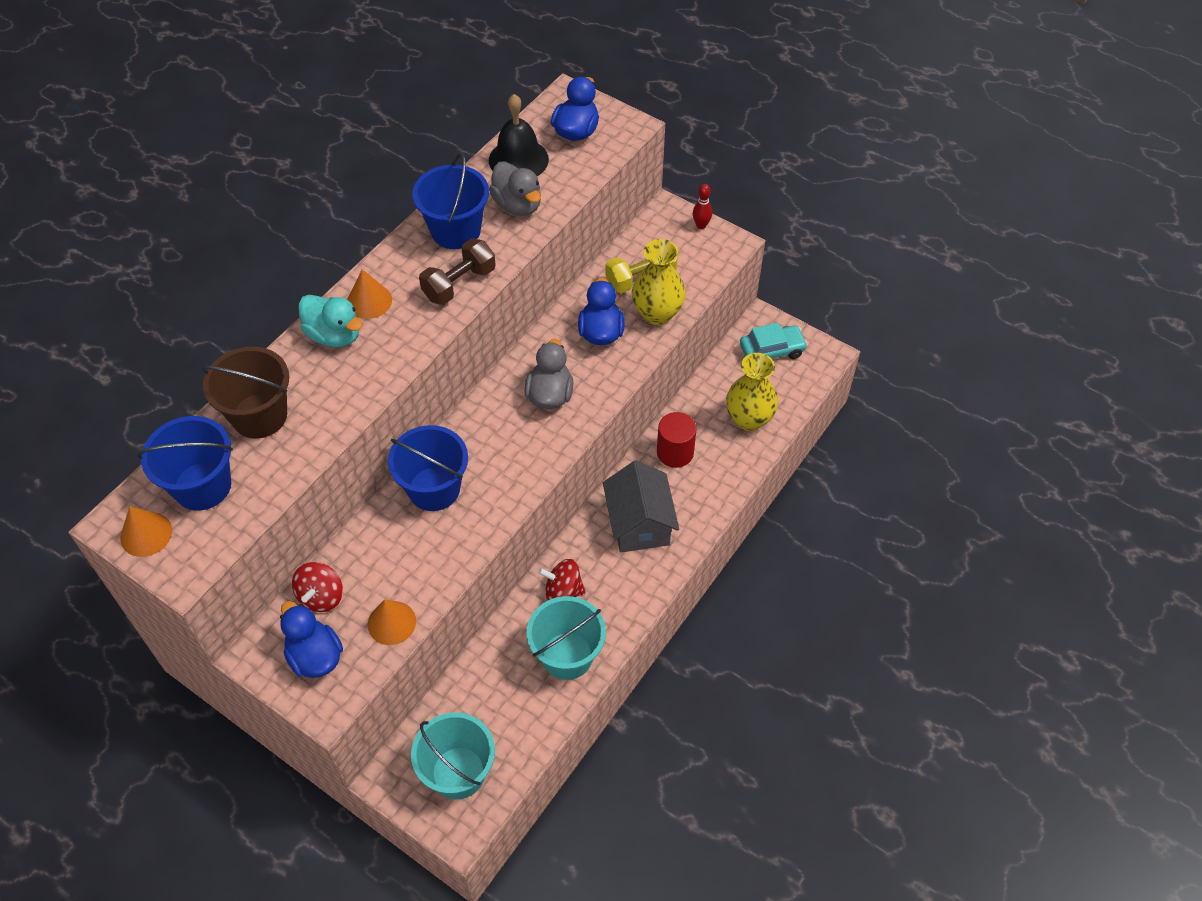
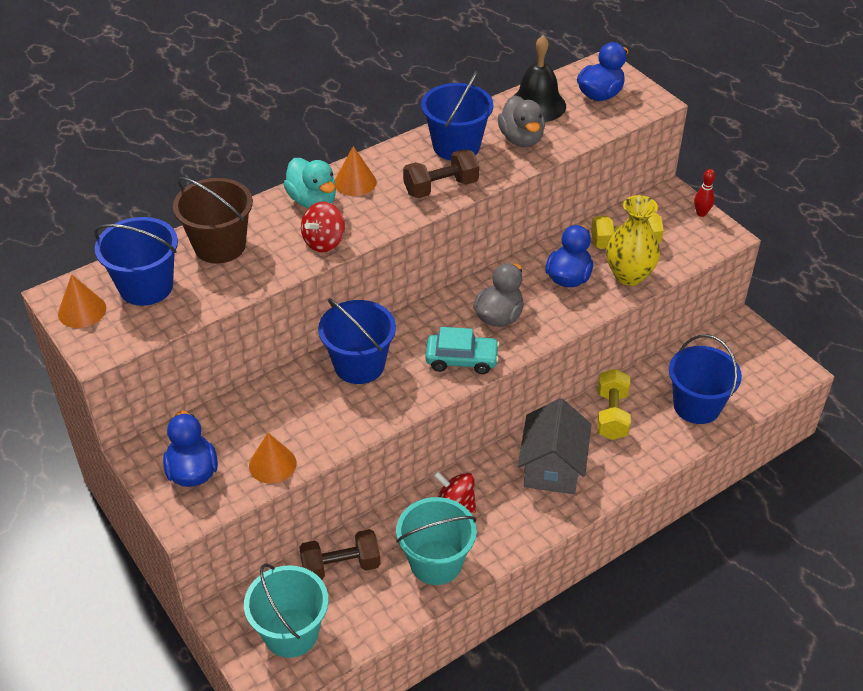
camera: 20 degrees right, 10 degrees down
(321, 596) = (220, 424): red spinning top -> red spinning top (324, 242)
(479, 689) = (341, 566): none -> brown dumbbell
(675, 452) = (611, 415): red cylinder -> yellow dumbbell
(749, 419) = (696, 406): yellow vase -> blue bucket
(772, 350) = (742, 352): turquoise car -> turquoise car (461, 359)

